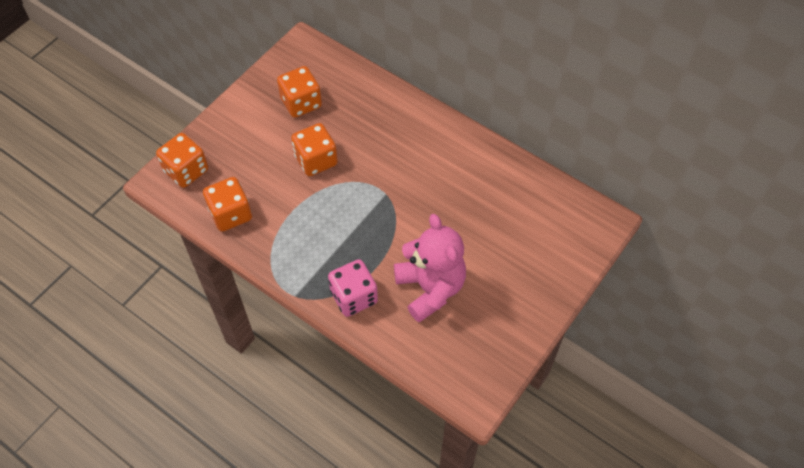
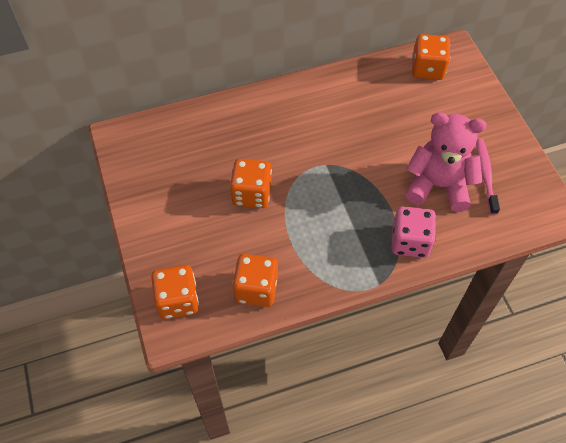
camera: 55 degrees left, 0 degrees up
(301, 103) = (181, 171): orange dice -> orange dice (427, 69)
(472, 320) = (485, 175): none -> pink toothbrush

